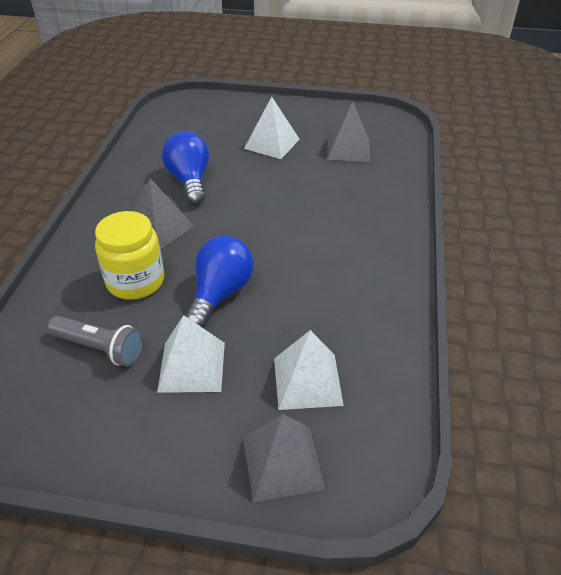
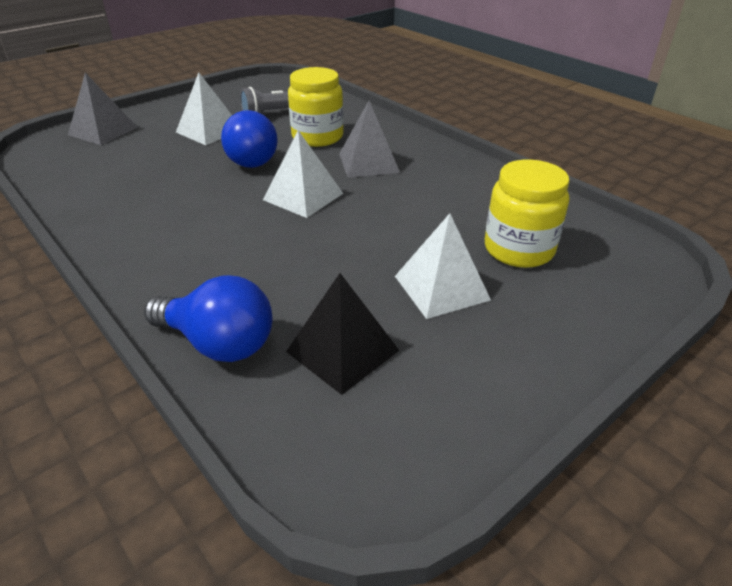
camera: 130 degrees right, 5 degrees down
(190, 181) = (426, 200): blue light bulb -> blue light bulb (219, 343)
(209, 135) = (518, 249): none -> yellow jar
(307, 381) = (123, 157): white pyramid -> white pyramid (303, 196)
(348, 149) = (342, 350): grey pyramid -> black pyramid

